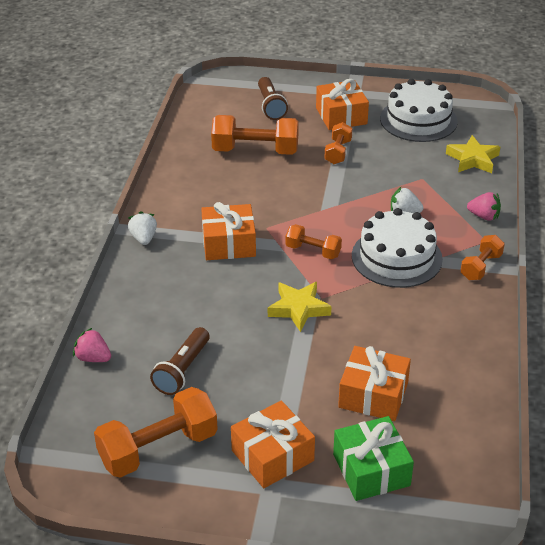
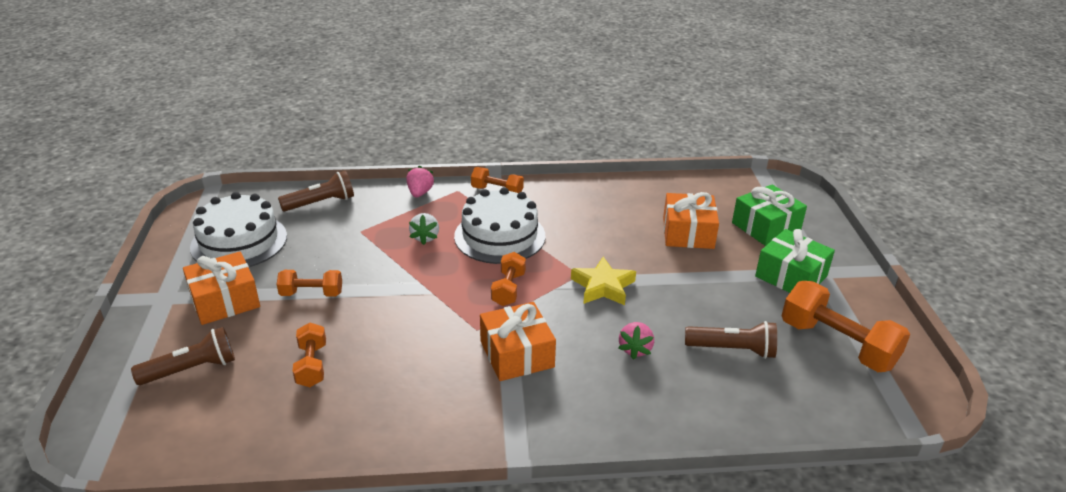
camera: 105 degrees left, 5 degrees down
(93, 358) = (760, 425): pink strawberry -> pink strawberry (635, 349)
(144, 238) = (532, 435): white strawberry -> none
(255, 151) = (312, 365): orange dumbbell -> orange dumbbell, size x0.56
(272, 455) = (791, 276): orange gift -> green gift
(473, 159) = (321, 203): yellow star -> brown flashlight

